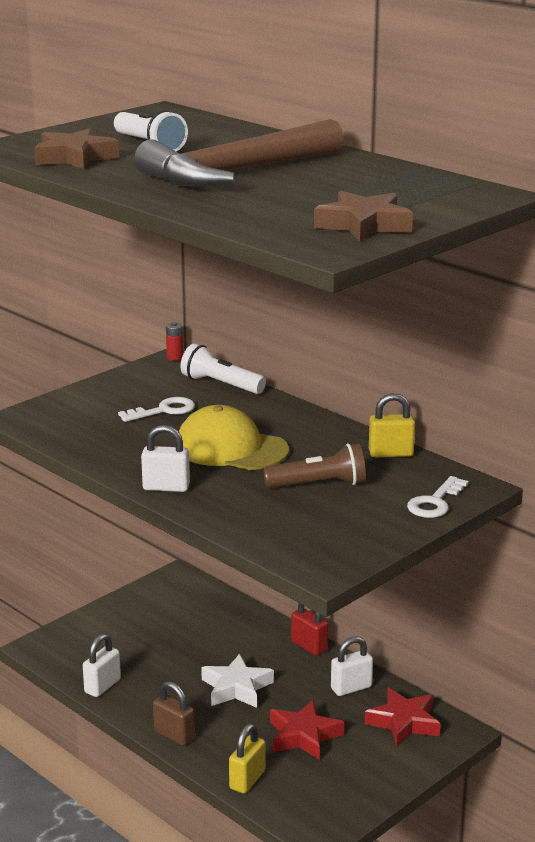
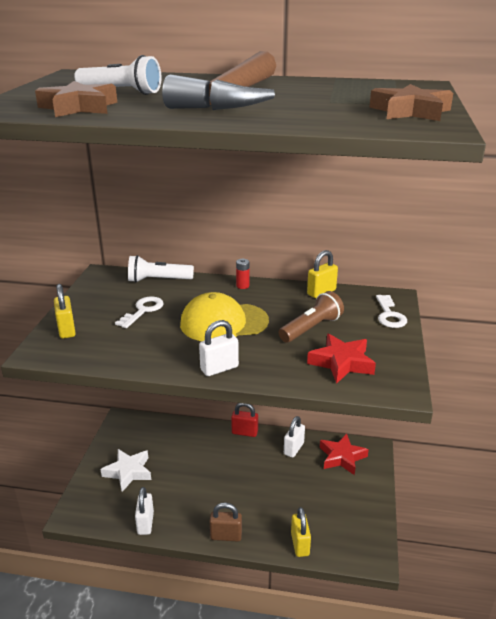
camera: 35 degrees left, 5 degrees up
(67, 405) = (66, 330): none -> yellow padlock
(175, 357) = (103, 271): red battery -> red battery (242, 286)
(236, 688) = (231, 481): white star -> white star (128, 472)
(303, 736) = (300, 494): red star -> red star (341, 363)

